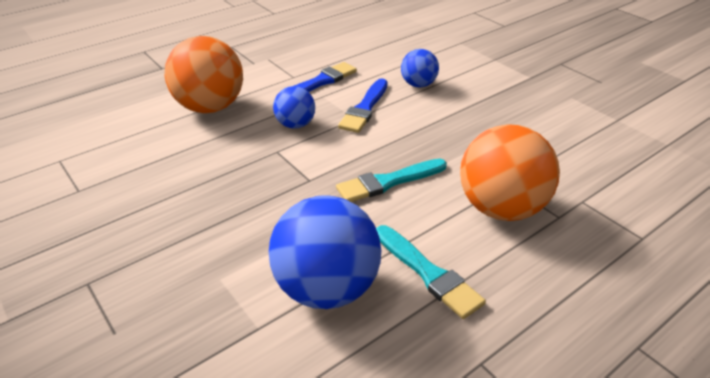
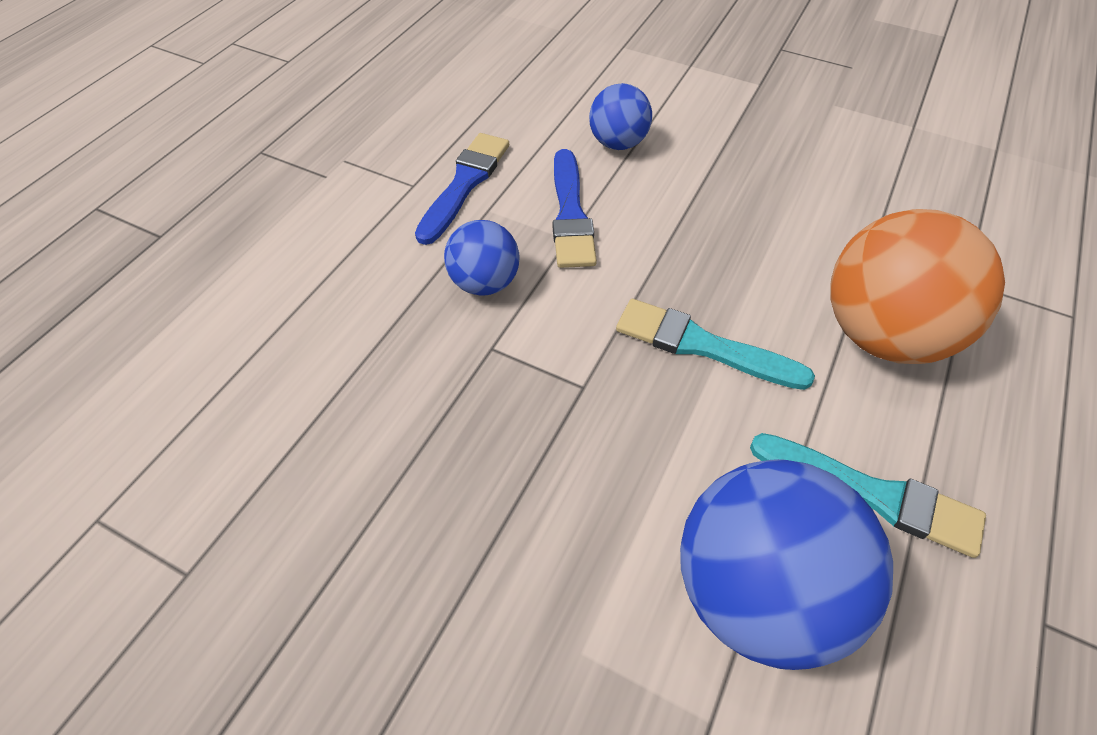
camera: 25 degrees left, 15 degrees up
(210, 107) = (313, 295): orange ball -> none
(388, 182) = (702, 345): turquoise brush -> turquoise brush turned 75 degrees clockwise

